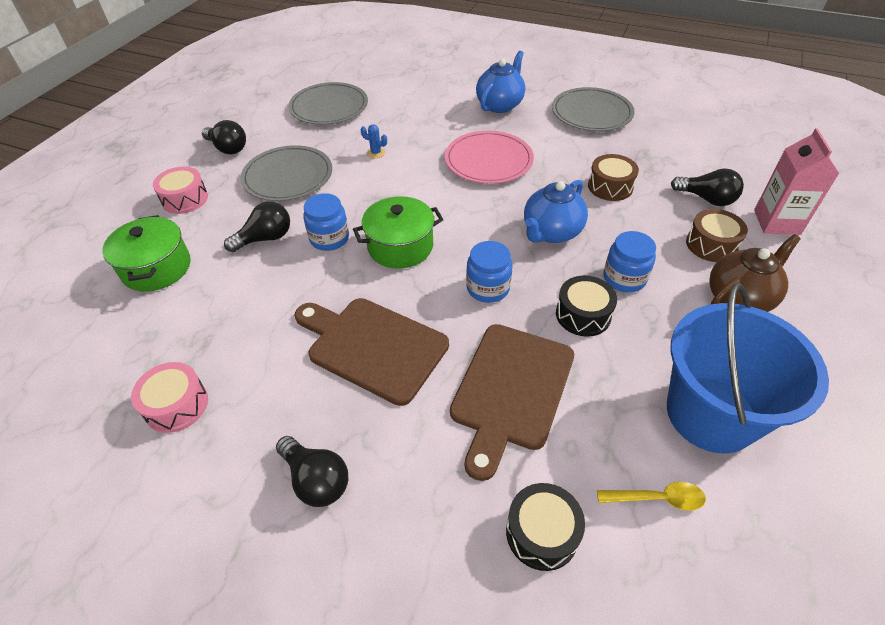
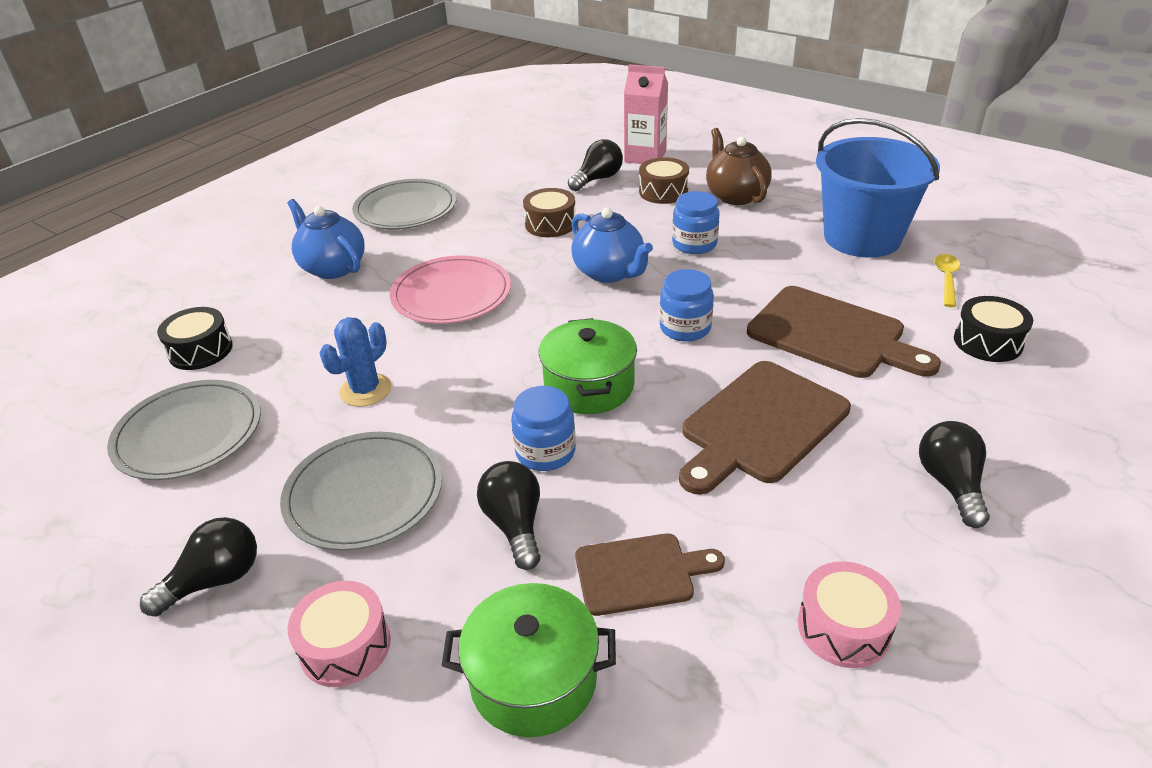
camera: 75 degrees left, 10 degrees down
(226, 299) = (640, 573): none -> brown cutting board
(316, 480) = (950, 484): black light bulb -> black light bulb turned 60 degrees counterclockwise
(376, 153) = (365, 390): blue cactus -> blue cactus, size x1.73
(583, 315) = (739, 276): black drum -> black drum (200, 350)

